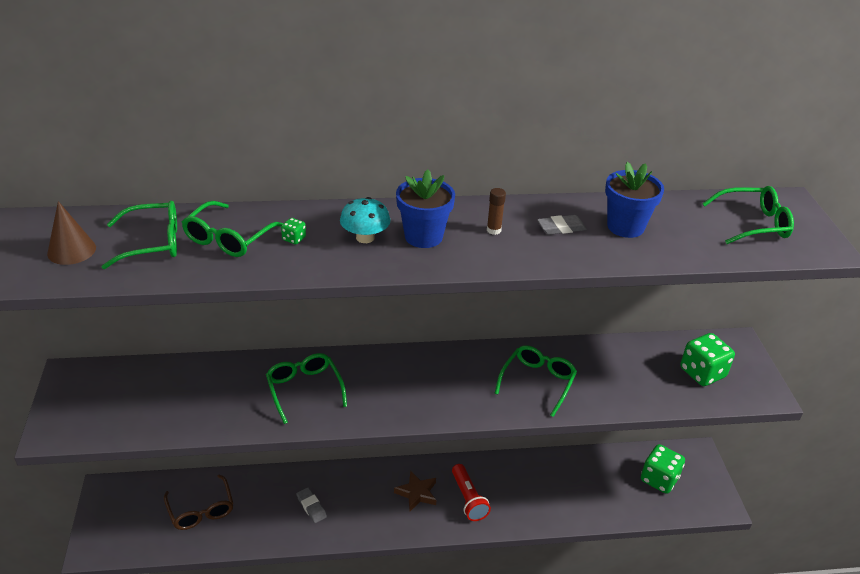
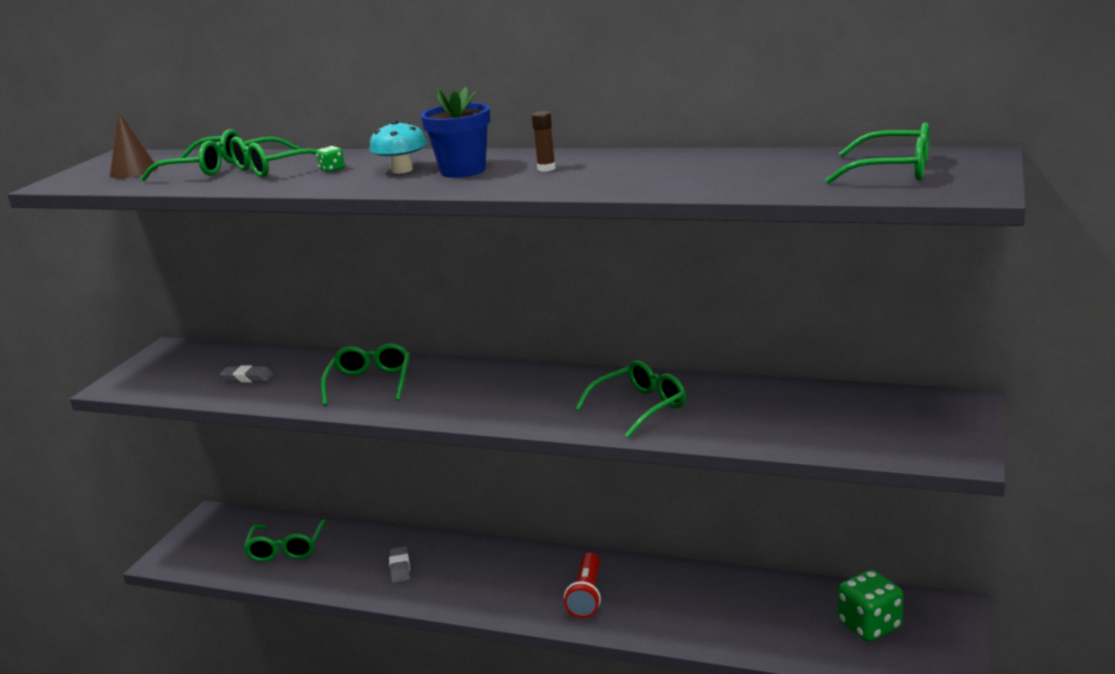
camera: 30 degrees right, 15 degrees down
(201, 510) = (286, 548): brown glasses -> green glasses
(417, 493) = (528, 578): brown star -> none
(561, 228) = (628, 169): grey eraser -> grey eraser (247, 378)
(625, 227) = (710, 169): blue flower pot -> none
(702, 373) = (878, 424): green dice -> none

